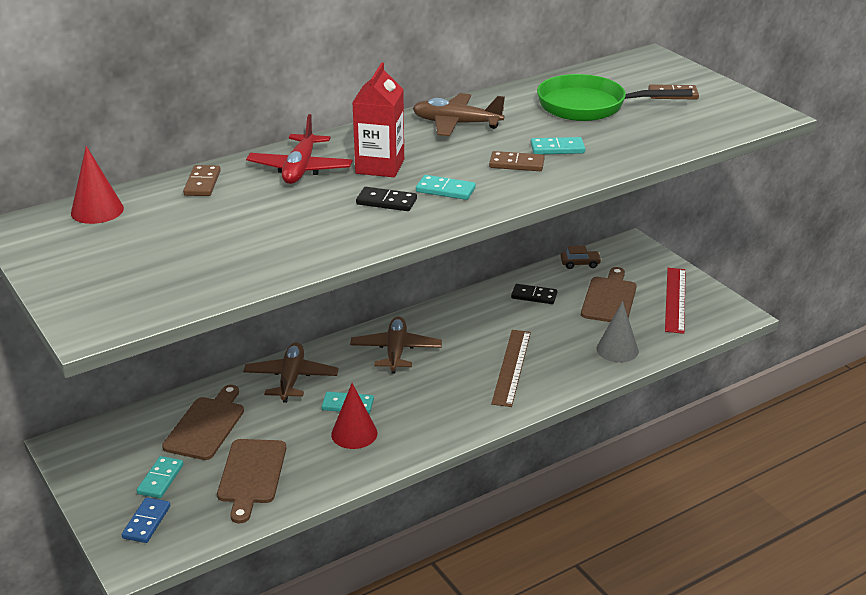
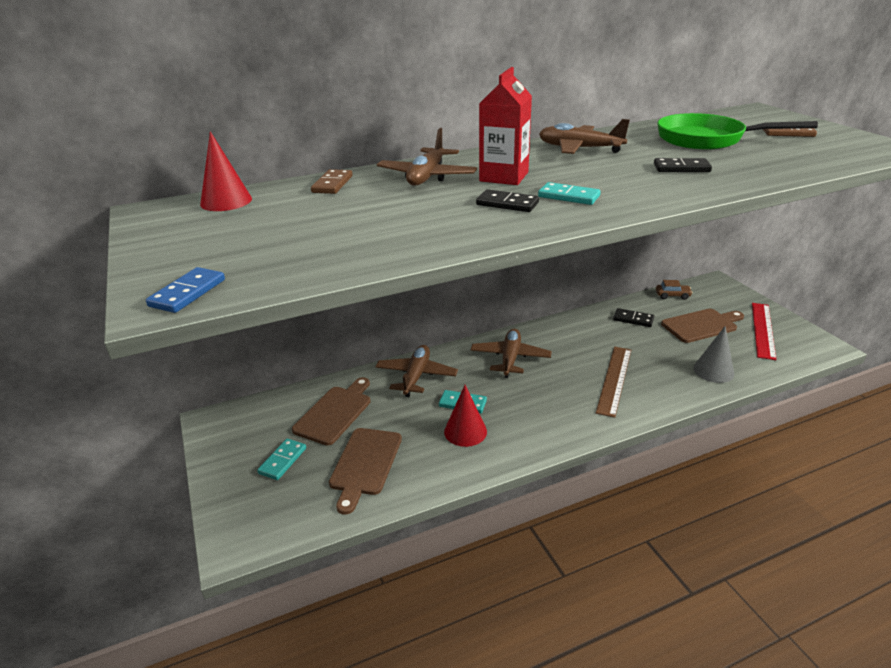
camera: 10 degrees right, 0 degrees up
(146, 522) = (258, 504): blue domino -> blue domino (187, 293)
(300, 169) = (427, 176): red plane -> brown plane
(516, 164) = (641, 178): brown domino -> none
(557, 148) = (681, 168): turquoise domino -> black domino
(609, 298) = (701, 325): brown cutting board -> brown cutting board turned 45 degrees clockwise

